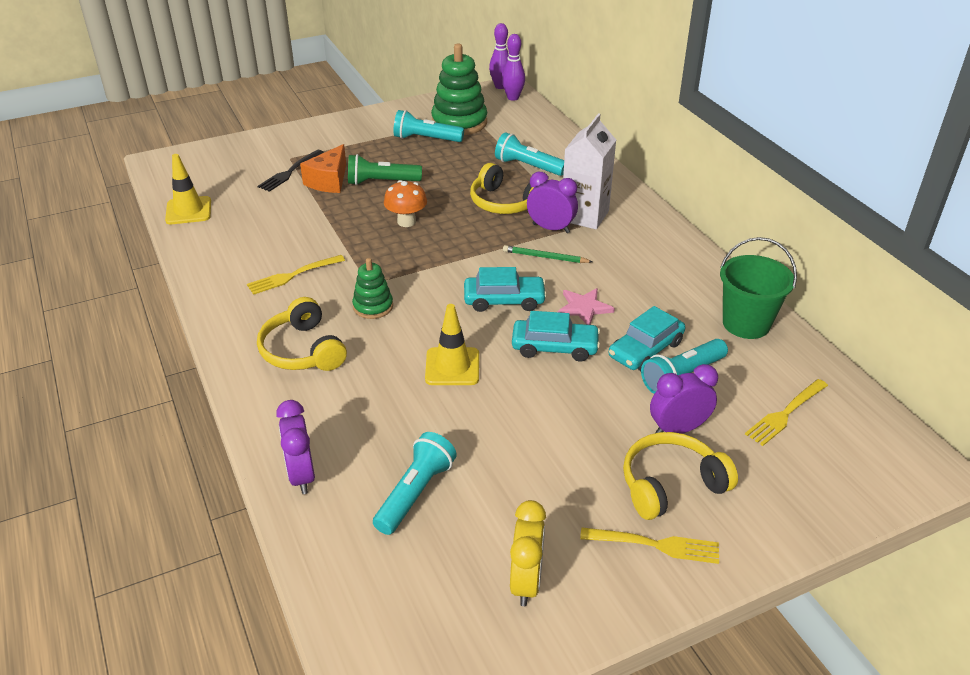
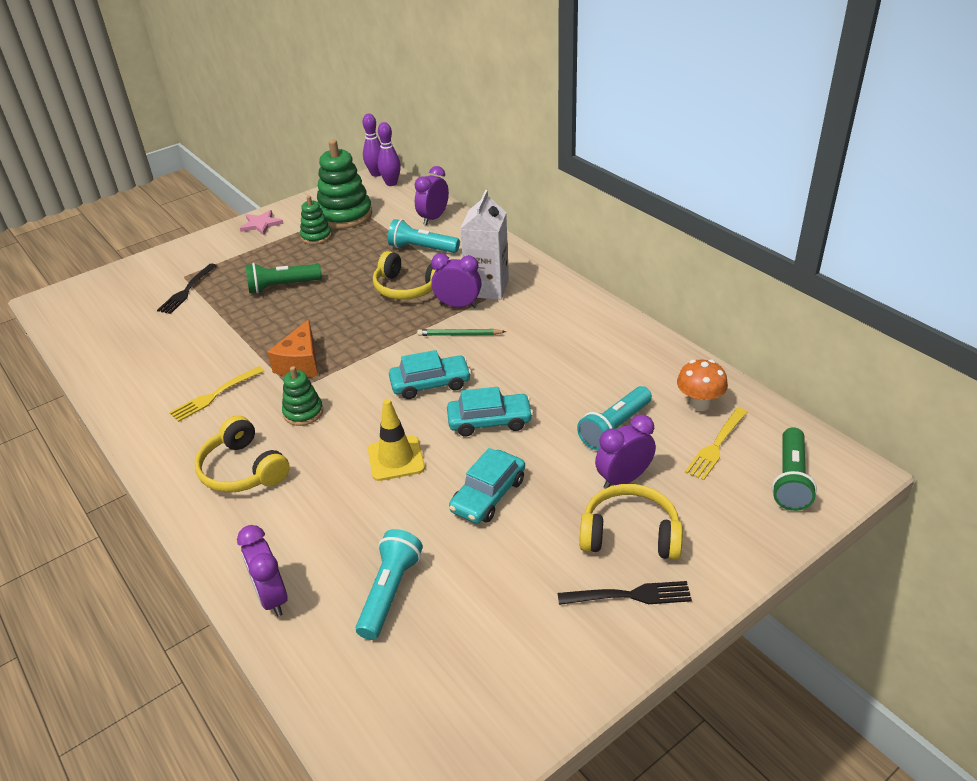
camera: 10 degrees left, 0 degrees up
(188, 211) = (90, 347): yellow traffic cone -> none
(329, 181) = (229, 293): orange cheese -> orange cheese (300, 363)
(406, 222) = (316, 322): orange mushroom -> orange mushroom (699, 404)
(426, 139) = (316, 236): turquoise flashlight -> green stacking toy
(526, 582) = (518, 657): yellow clock -> none
(547, 138) = (433, 218): none -> purple clock
(584, 308) = (508, 378): pink star -> pink star (261, 224)
(645, 350) = (575, 408): turquoise car -> turquoise car (488, 495)
(656, 545) = (630, 595): yellow fork -> black fork
(671, 485) = (630, 534): yellow headphones -> yellow headphones turned 45 degrees clockwise
(746, 323) = (660, 366): green bucket -> none
(857, 462) = (790, 479): none -> green flashlight

